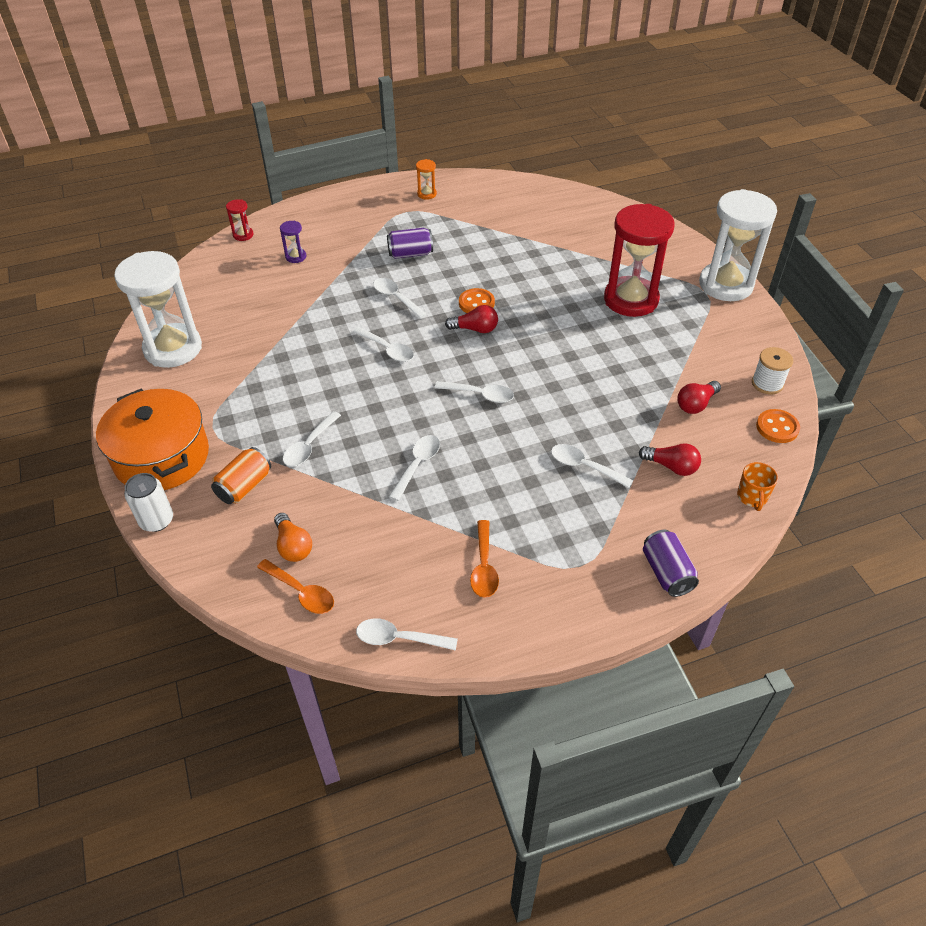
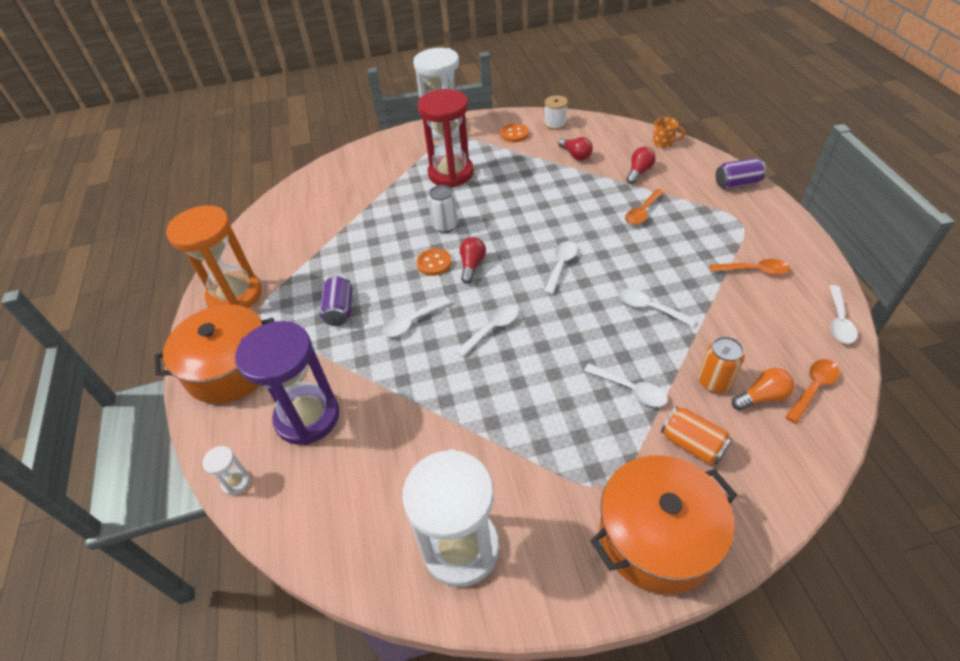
camera: 80 degrees left, 0 degrees up
(156, 520) = (754, 529): white can -> white can (445, 226)
(243, 235) = (236, 482): red hourglass -> white hourglass
(296, 257) = (307, 417): purple hourglass -> purple hourglass, size x2.46
(315, 510) = (714, 382): none -> orange can
(346, 210) = (230, 368): none -> orange pot
(427, 194) = (235, 295): orange hourglass -> orange hourglass, size x2.46
(584, 466) = (642, 212): white spoon -> orange spoon
(777, 427) = (598, 125): orange button -> orange button (514, 134)

